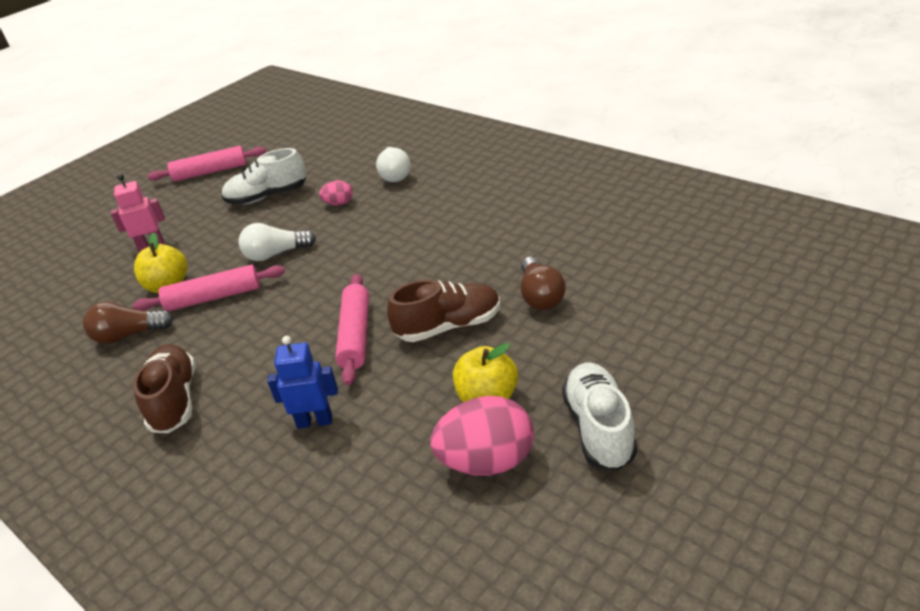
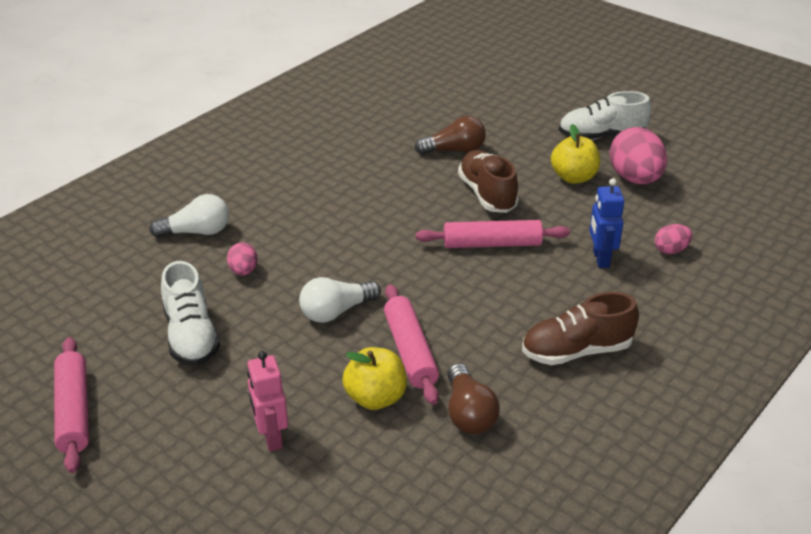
camera: 95 degrees left, 0 degrees up
(276, 254) = (336, 312): white light bulb -> white light bulb turned 75 degrees clockwise
(320, 490) = (671, 250): none -> pink egg

